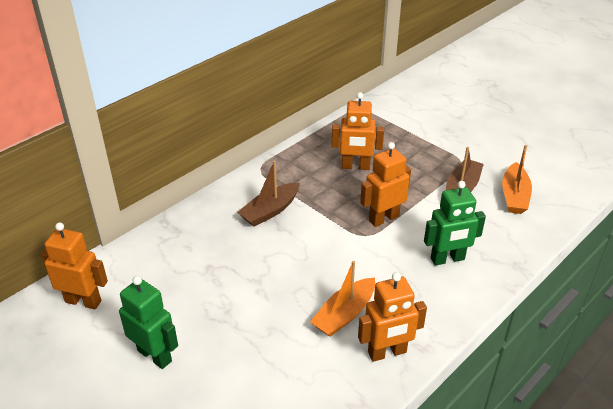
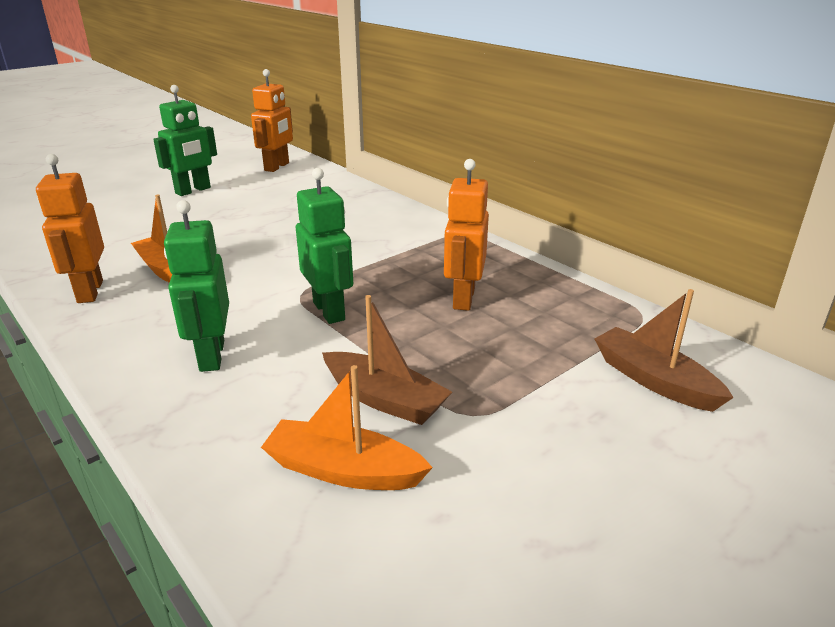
camera: 95 degrees right, 10 degrees down
(270, 211) = (373, 237): brown boat -> brown boat (654, 380)
(383, 218) = (329, 311): orange robot -> green robot

